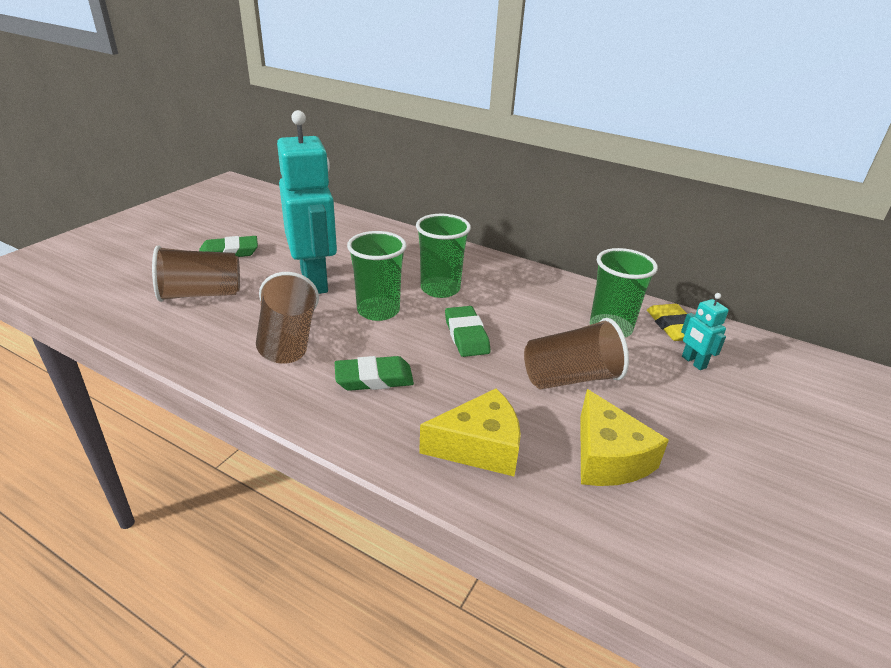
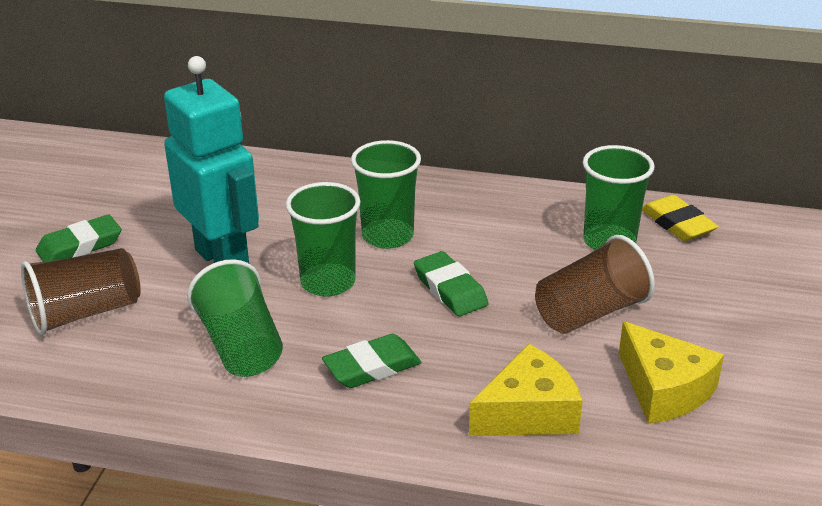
camera: 15 degrees left, 0 degrees up
(288, 340) = (240, 346): brown cup -> green cup
(693, 362) = (713, 262): turquoise robot -> none

